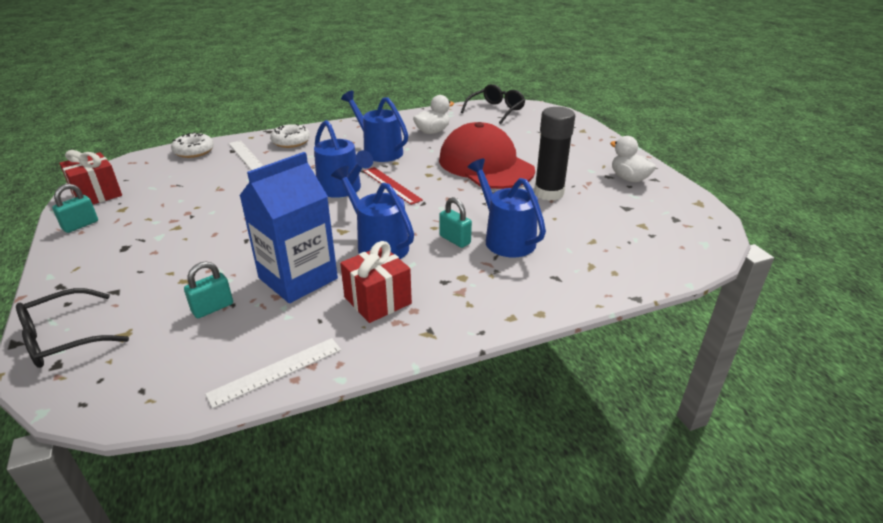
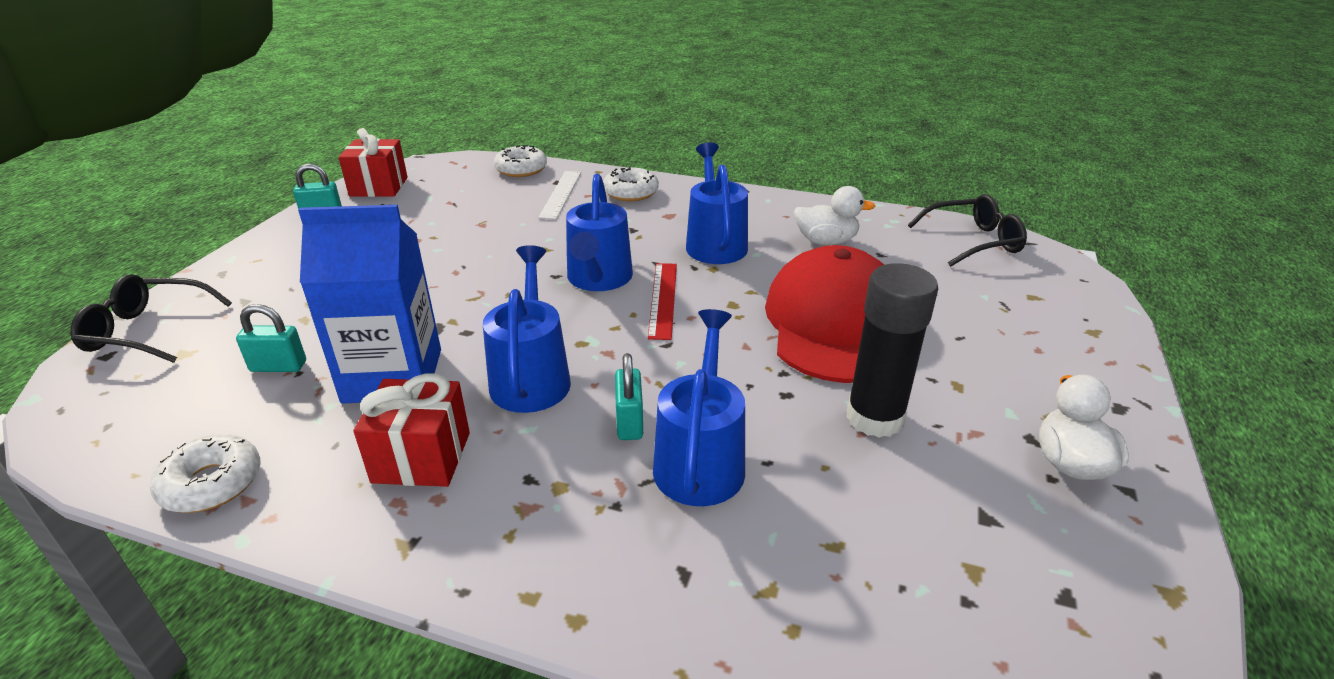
camera: 40 degrees right, 0 degrees up
(276, 371) = (212, 483): white ruler -> white donut

